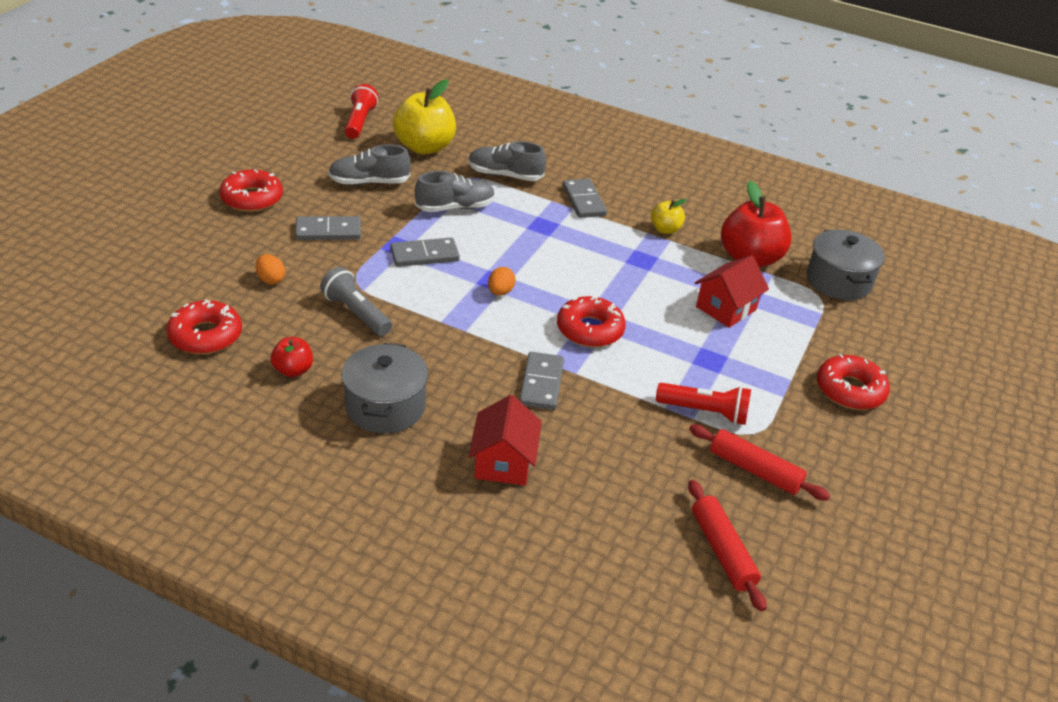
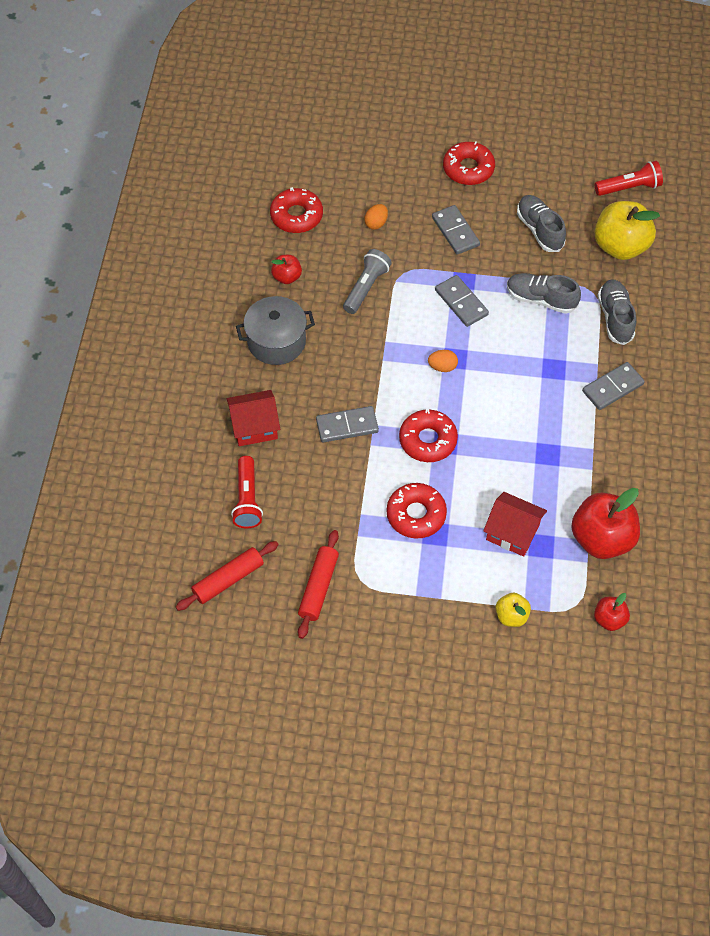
camera: 75 degrees right, 20 degrees up
(455, 207) = (541, 299): grey shoe -> grey shoe turned 150 degrees clockwise
(665, 229) = (606, 461): yellow apple -> yellow apple (511, 616)
(704, 412) = (368, 541): red flashlight -> red flashlight (247, 499)
(838, 281) = (609, 619): grey pot -> red apple
(850, 390) = (449, 645): red donut -> red donut (416, 514)

